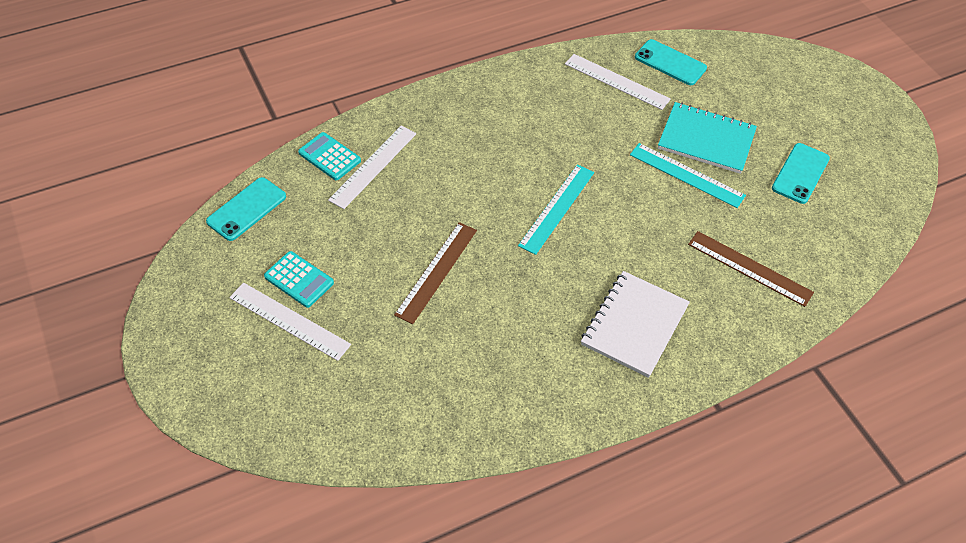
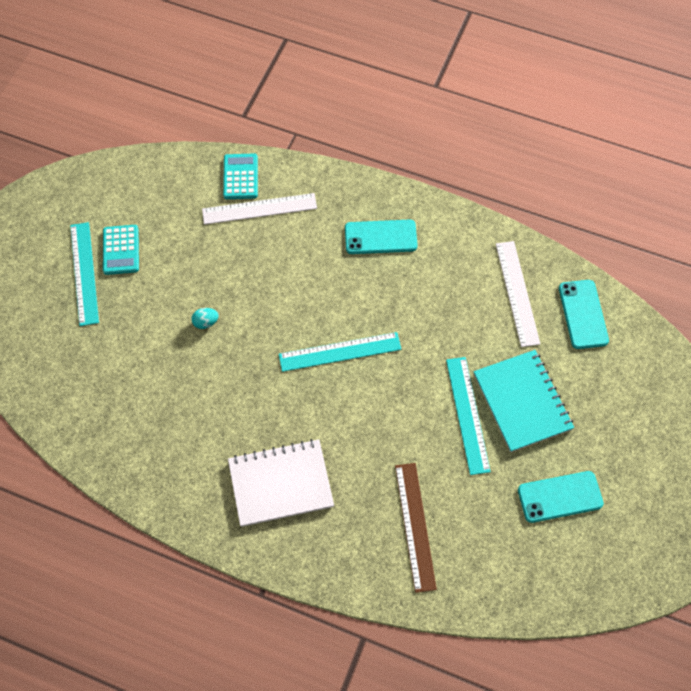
camera: 50 degrees right, 10 degrees up
(247, 209) = (148, 171): turquoise phone -> turquoise phone (380, 237)
(289, 321) = (84, 273): white ruler -> turquoise ruler
(436, 271) = (206, 322): brown ruler -> turquoise egg

